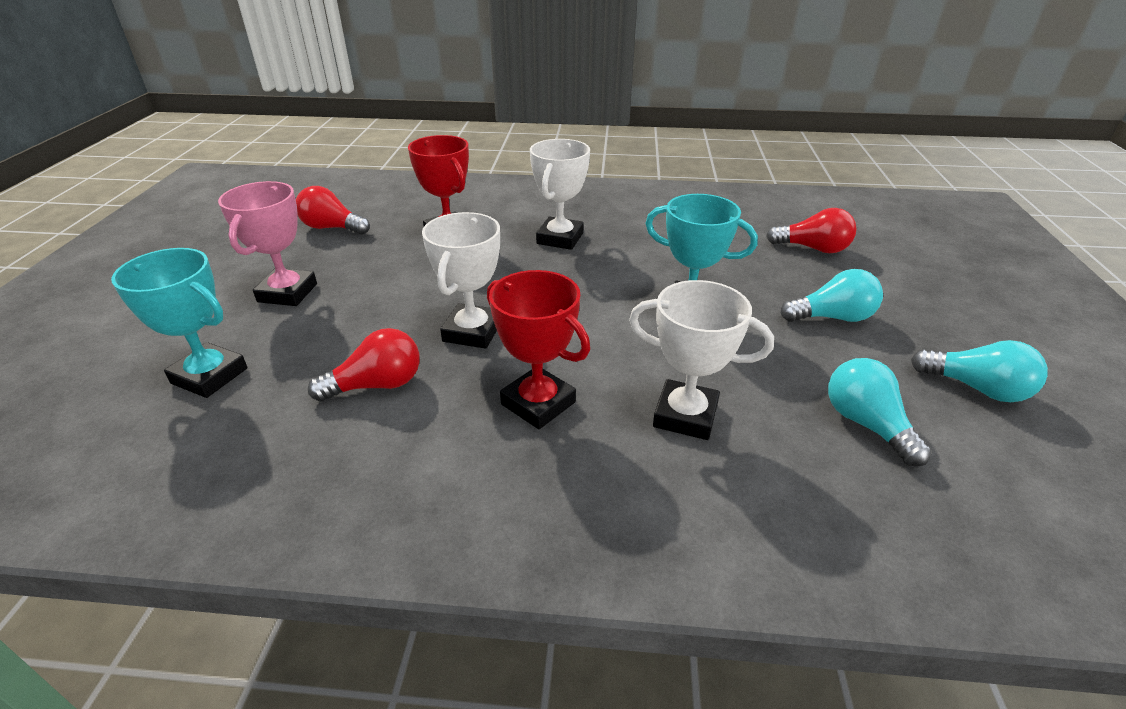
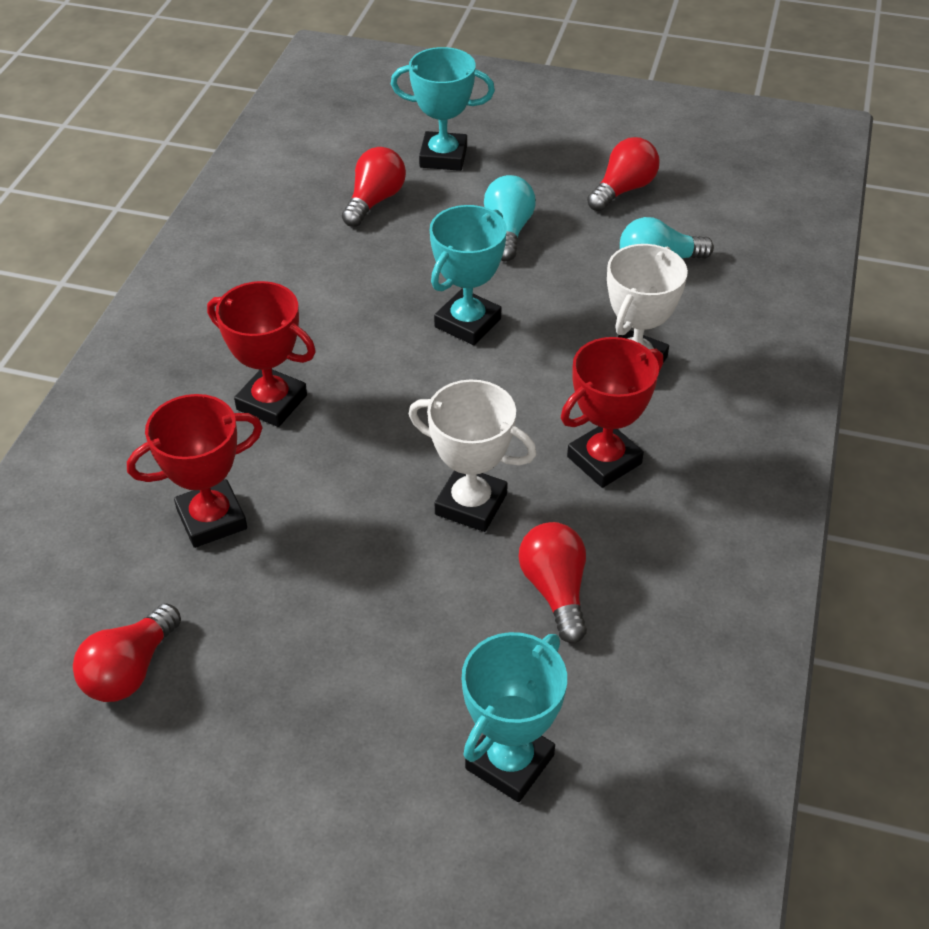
camera: 80 degrees left, 10 degrees up
(287, 293) = (327, 705): pink trophy -> none
(560, 238) = (271, 402): white trophy -> red trophy
(907, 273) = (443, 157): none -> turquoise trophy
(976, 388) = (623, 189): turquoise light bulb -> red light bulb

